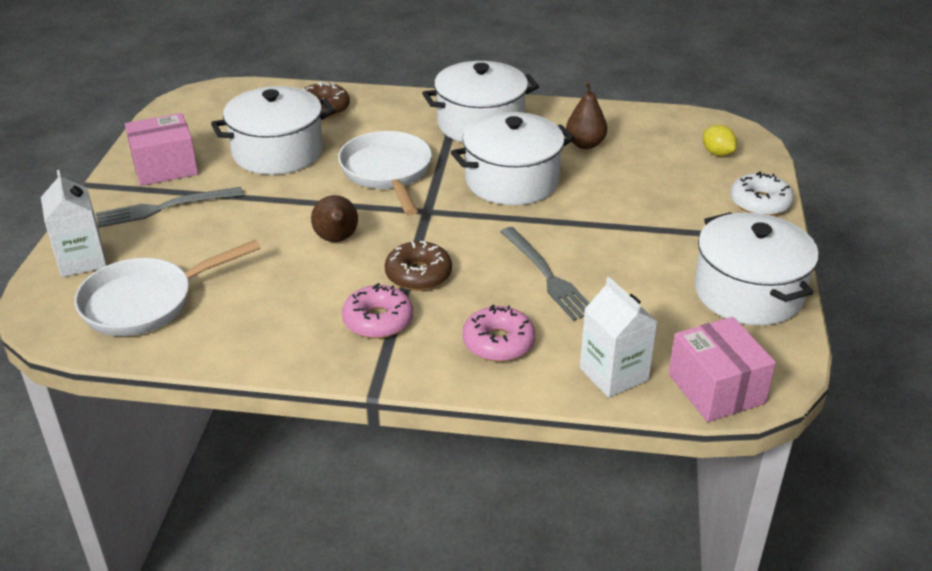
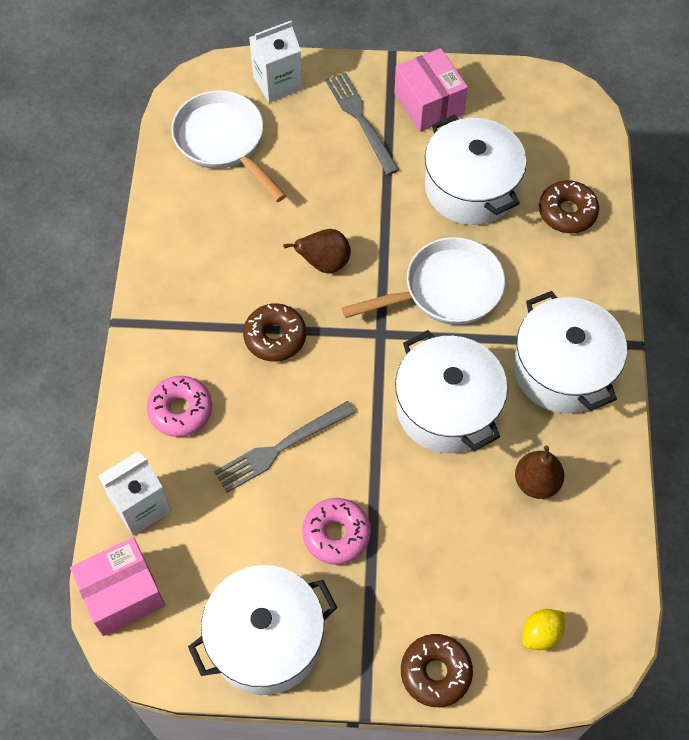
camera: 85 degrees right, 25 degrees up
(378, 320) = (207, 313): pink donut -> pink donut (336, 534)
(760, 203) = (435, 672): white donut -> brown donut

